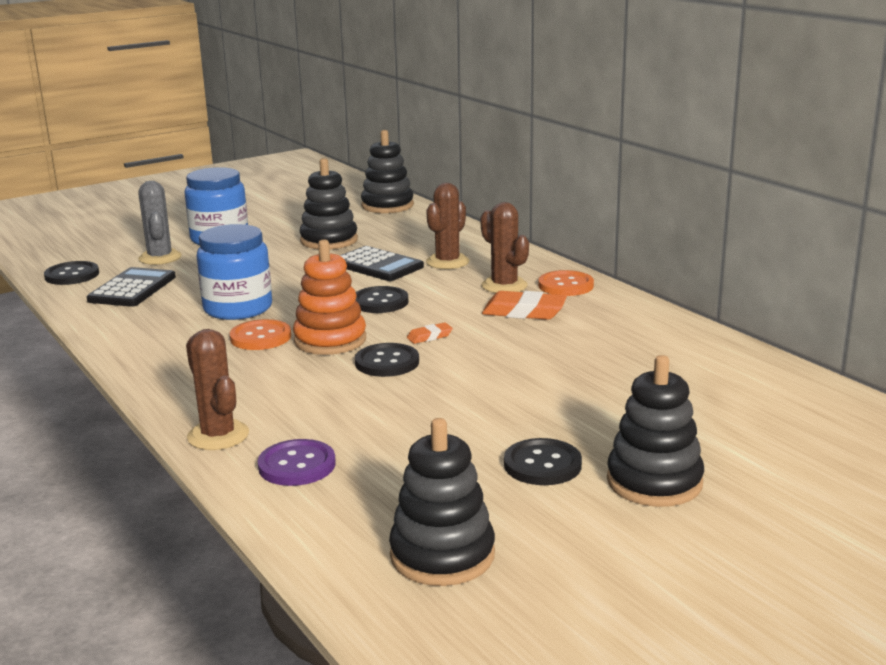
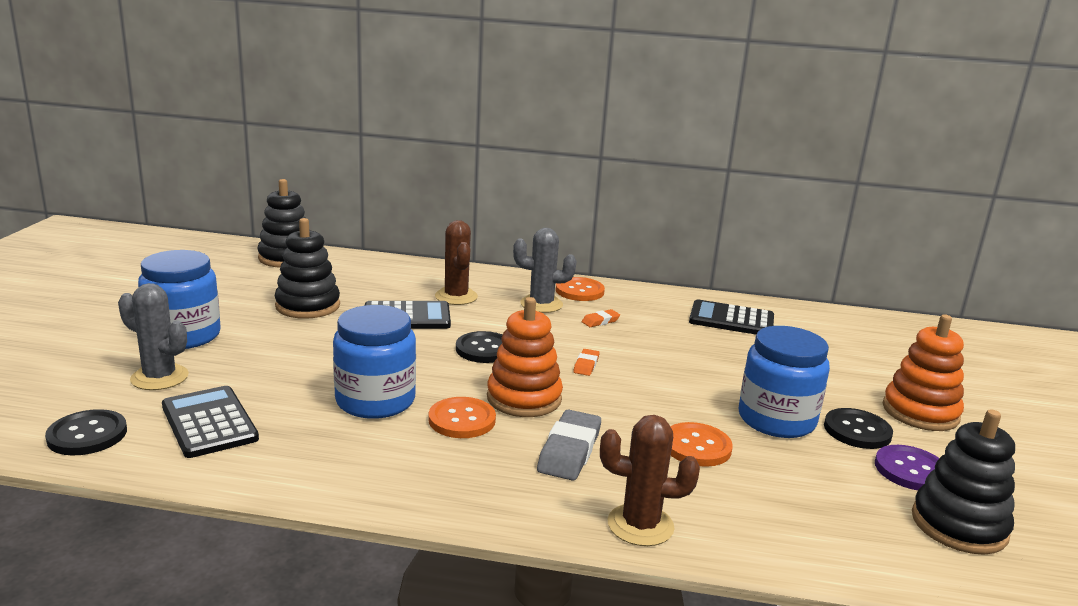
camera: 50 degrees left, 0 degrees up
(281, 380) = (569, 451): none -> grey eraser
(297, 465) = (746, 515): purple button -> purple button (911, 470)
(373, 415) = (696, 447): none -> orange button
(387, 362) = (607, 399): black button -> none
(488, 427) = (776, 420): none -> blue jar
(504, 286) = (541, 304): brown cactus -> grey cactus
(524, 312) = (600, 321): orange eraser -> orange eraser, size x0.52
(654, 482) = (920, 412): black stacking toy -> orange stacking toy
(660, 349) = (731, 320): none -> black calculator

